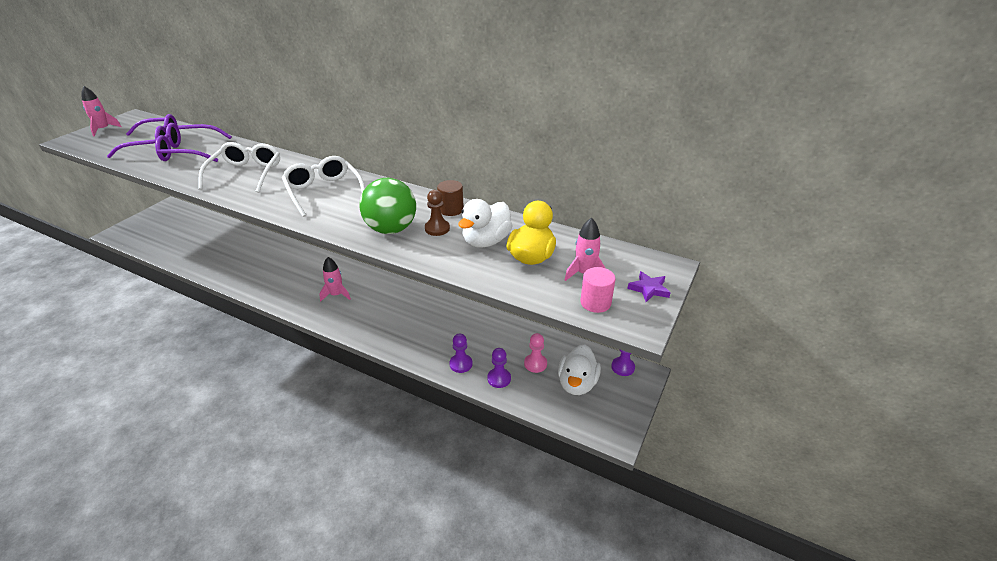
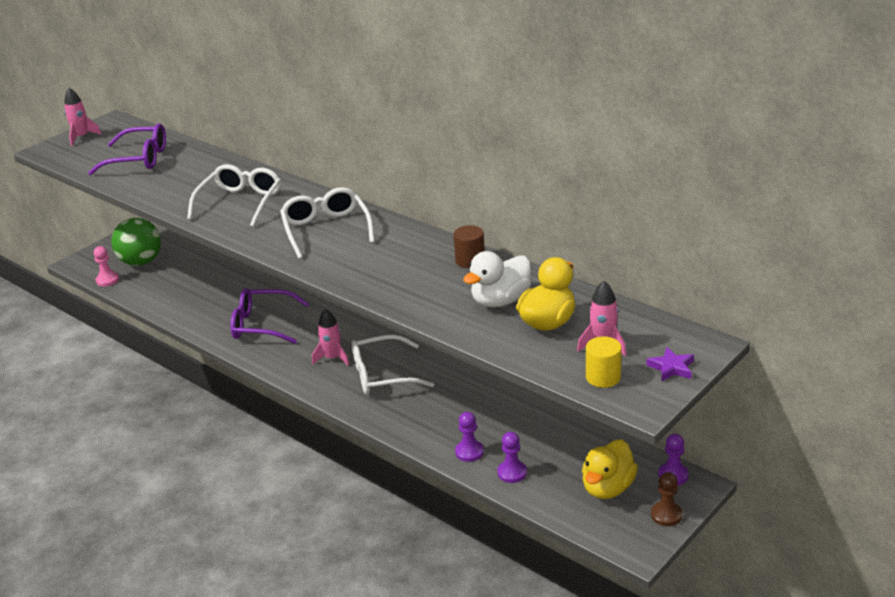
camera: 15 degrees right, 5 degrees down
(189, 152) = (178, 171): purple glasses -> purple glasses (262, 325)
(379, 305) = (382, 375): none -> white glasses
(391, 229) = (395, 280): green ball -> green ball (141, 262)
(437, 228) = (448, 282): brown pawn -> brown pawn (666, 515)
(535, 364) = (562, 460): pink pawn -> pink pawn (107, 280)
(577, 384) = (607, 488): white duck -> yellow duck
(595, 303) = (603, 377): pink cylinder -> yellow cylinder

